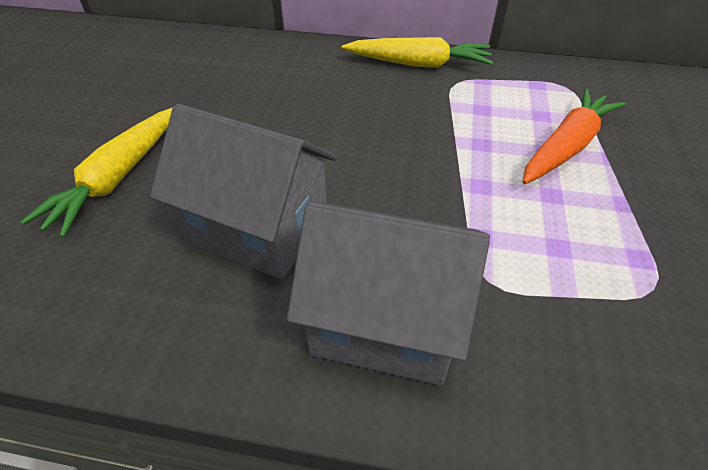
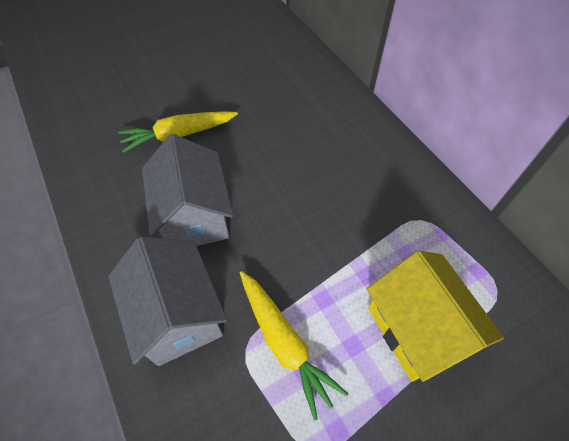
camera: 50 degrees right, 10 degrees up
(418, 64) = (418, 185): yellow carrot -> yellow carrot (284, 342)
(566, 146) = (416, 329): orange carrot -> yellow house

